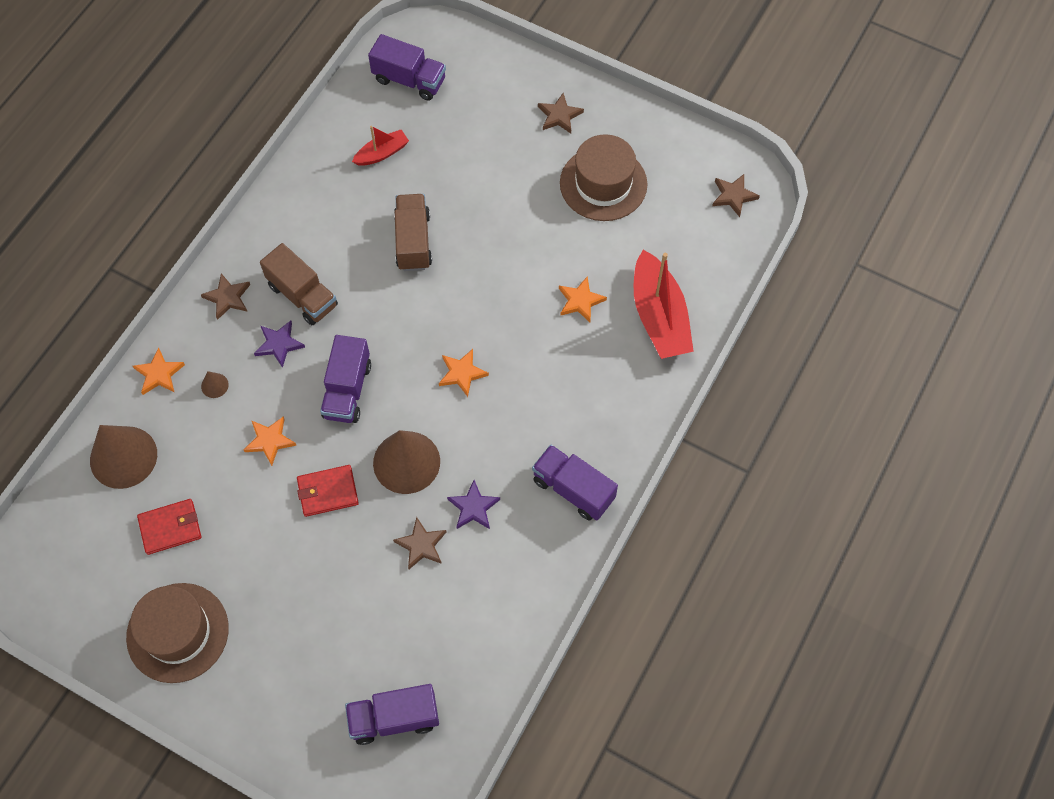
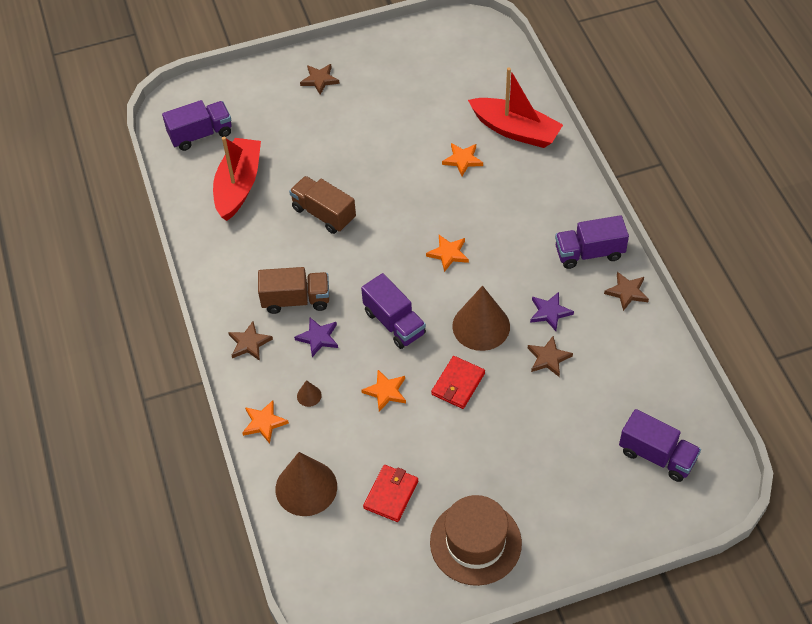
camera: 45 degrees left, 10 degrees down
(382, 153) = (238, 185): red boat -> red boat, size x1.90
(394, 718) = (657, 456): purple truck -> purple truck turned 90 degrees counterclockwise
(603, 184) = (393, 93): brown hat -> none
(733, 196) = (472, 40): brown star -> brown star (627, 292)

